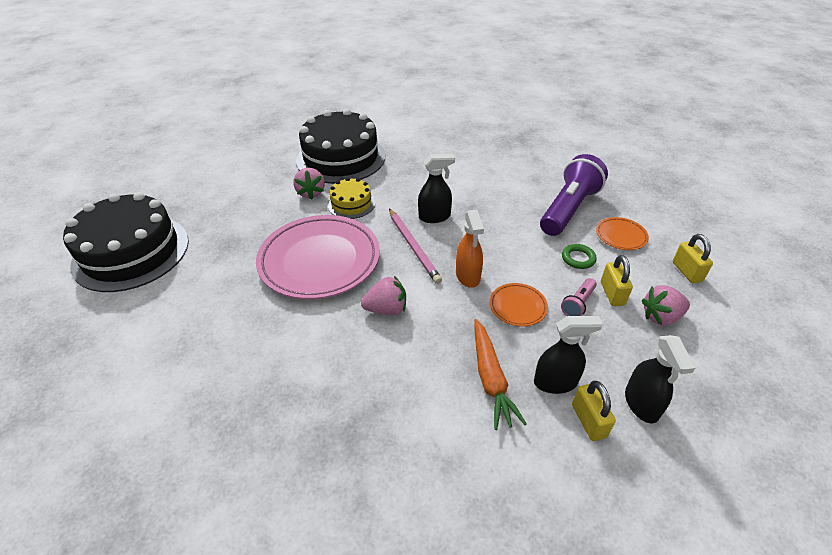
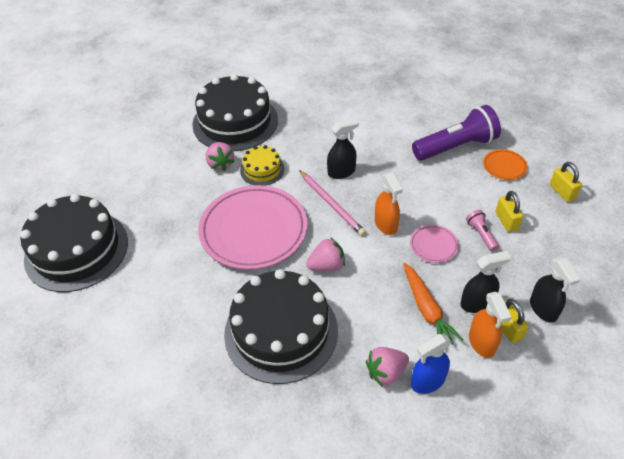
camera: 10 degrees left, 5 degrees up
(308, 374) = (281, 331): none -> black cake
(468, 469) = (427, 381): none -> blue spray bottle
(517, 307) = (433, 245): orange plate -> pink plate
(551, 433) = (482, 343): none -> orange spray bottle
(568, 209) = (456, 147): purple flashlight -> purple flashlight turned 45 degrees clockwise
(578, 258) = (473, 193): green ring -> none
(578, 303) = (481, 234): pink flashlight -> pink flashlight turned 135 degrees clockwise
(661, 317) = (547, 235): pink strawberry -> pink strawberry (386, 372)

